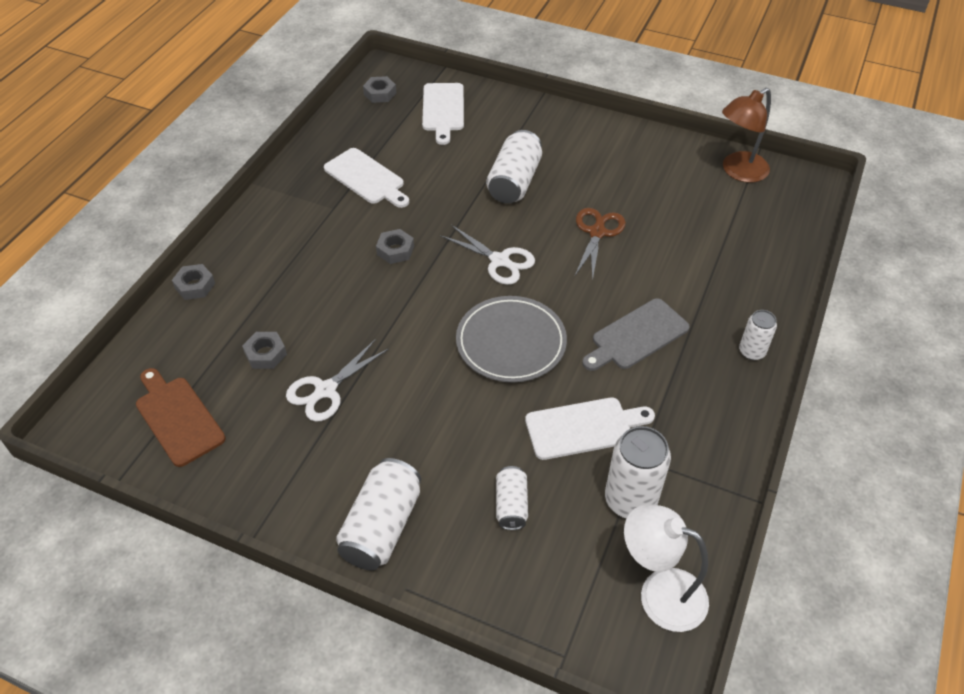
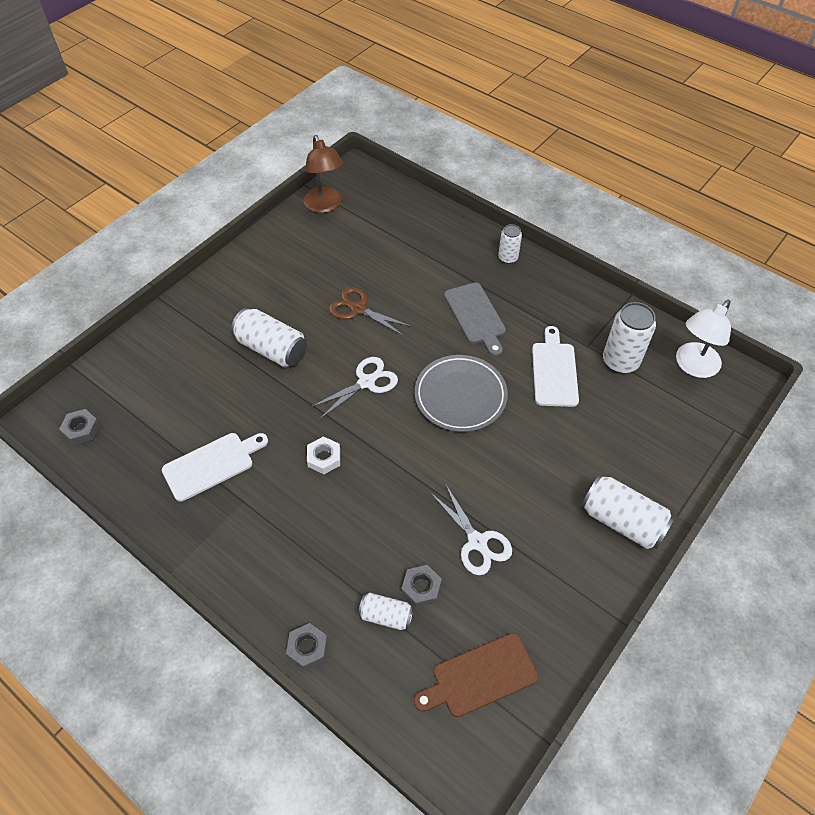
camera: 75 degrees left, 5 degrees up
(395, 250) = (324, 458): grey nut -> white nut
(443, 110) = (140, 380): white cutting board -> none
(511, 505) = (614, 432): white can -> white can (386, 616)

